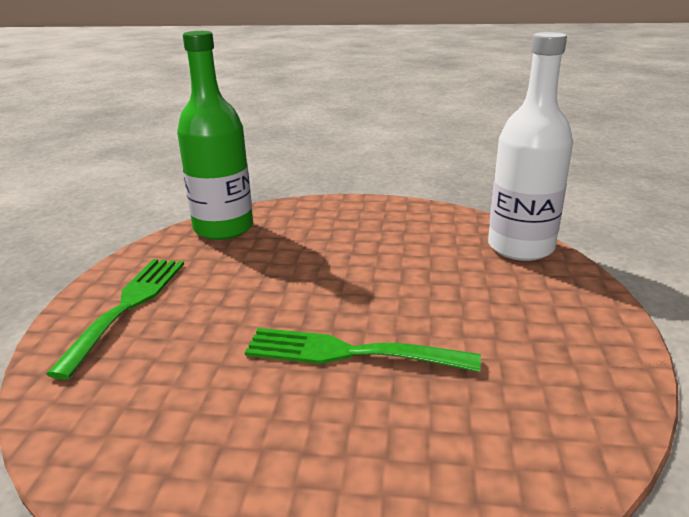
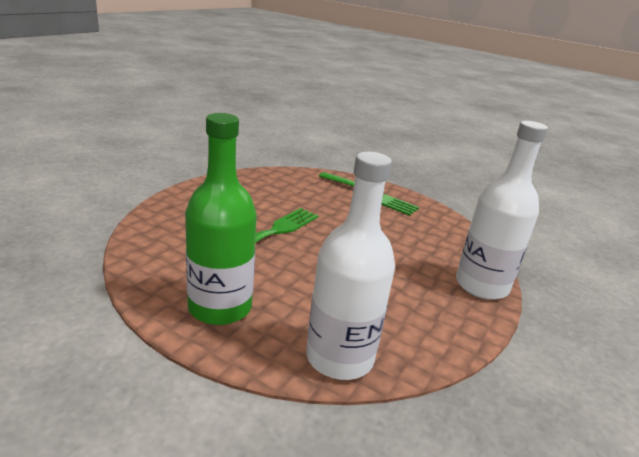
camera: 110 degrees right, 0 degrees up
(223, 228) = (458, 237): green bottle -> green bottle (220, 307)
(321, 208) = (481, 285): none -> white bottle

